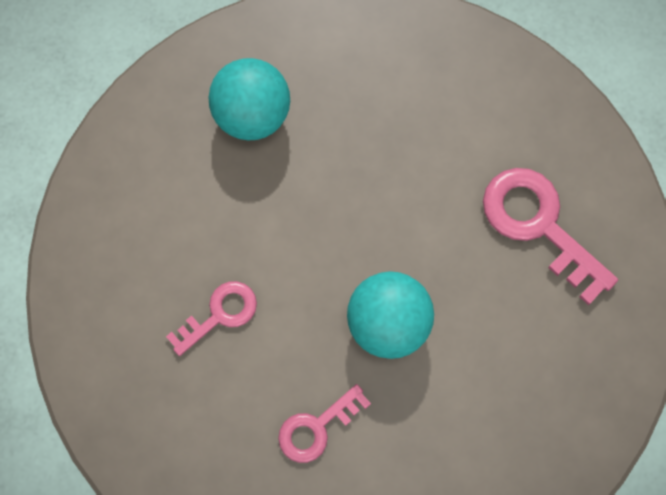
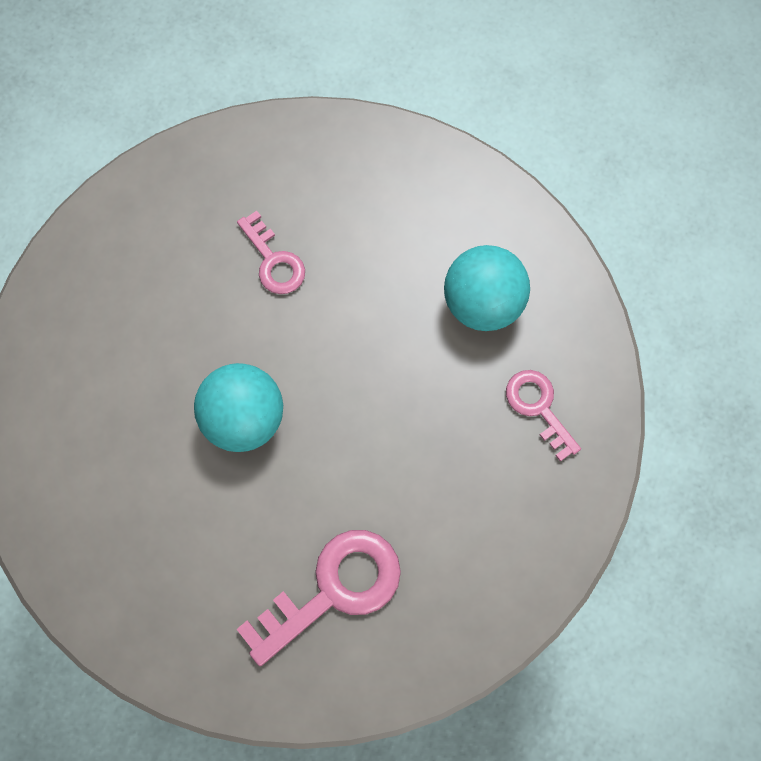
camera: 95 degrees right, 0 degrees up
(317, 427) = (151, 342): pink key -> pink key (539, 408)

